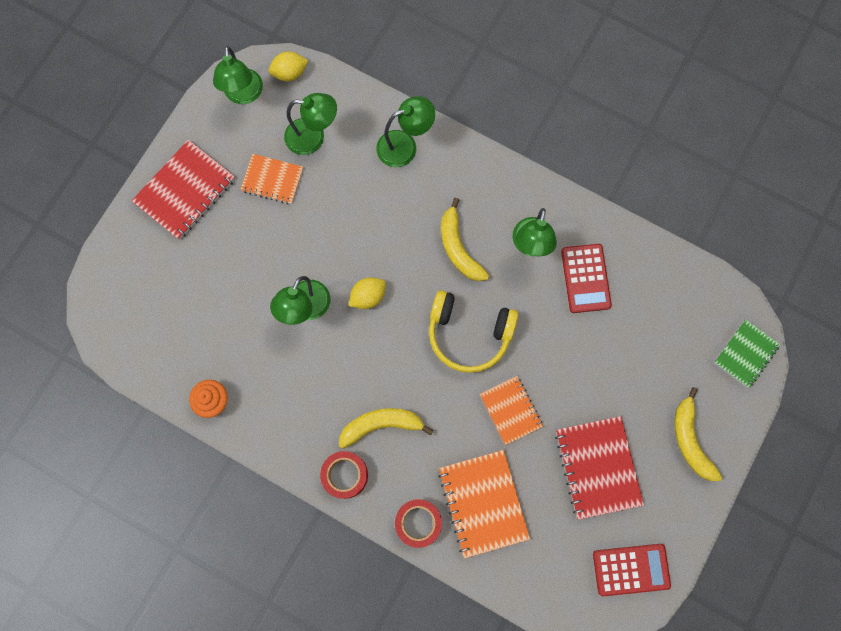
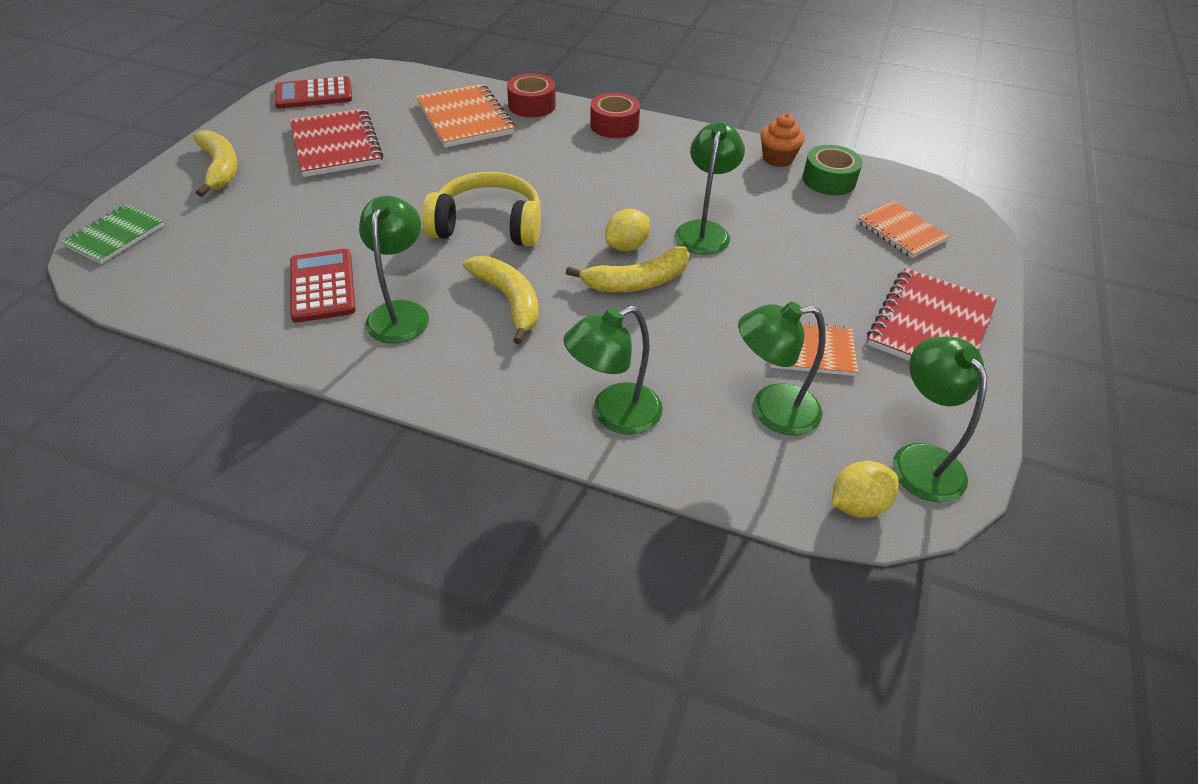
camera: 170 degrees right, 30 degrees down
(182, 363) = (829, 180): none -> green tape
(381, 425) = (584, 156): yellow banana -> yellow banana (637, 282)
(510, 410) = (434, 174): orange notebook -> orange notebook (901, 231)

